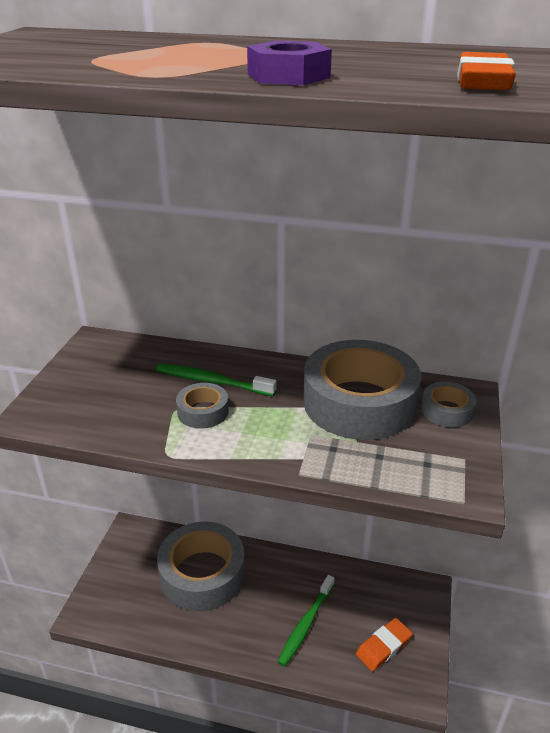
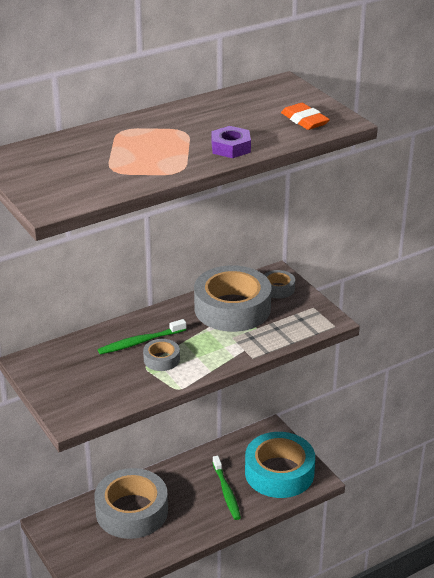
camera: 45 degrees left, 0 degrees up
(383, 646) = (279, 472): orange eraser -> turquoise tape

